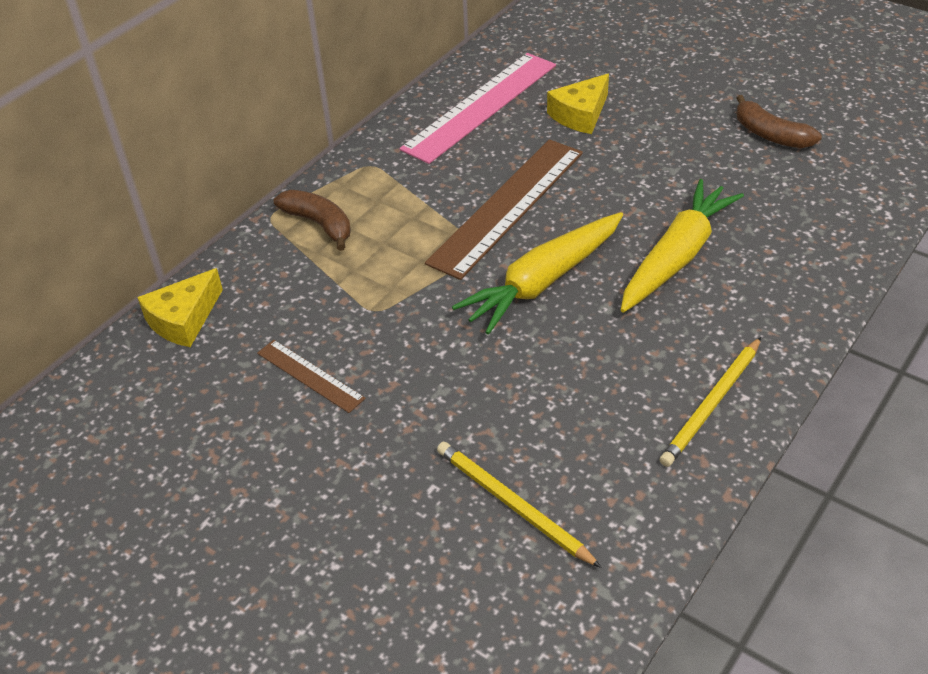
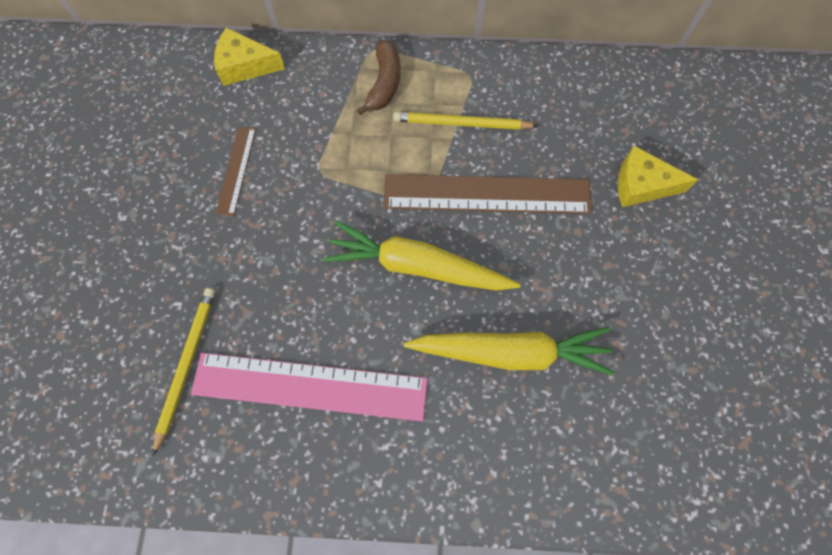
camera: 55 degrees right, 25 degrees up
(481, 106) = (596, 107): pink ruler -> pink ruler (310, 387)
(712, 404) = (356, 460): yellow pencil -> yellow pencil (461, 123)
(770, 135) = (733, 356): brown banana -> none

